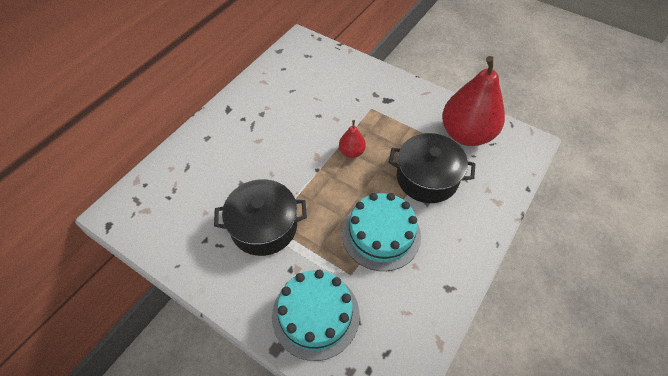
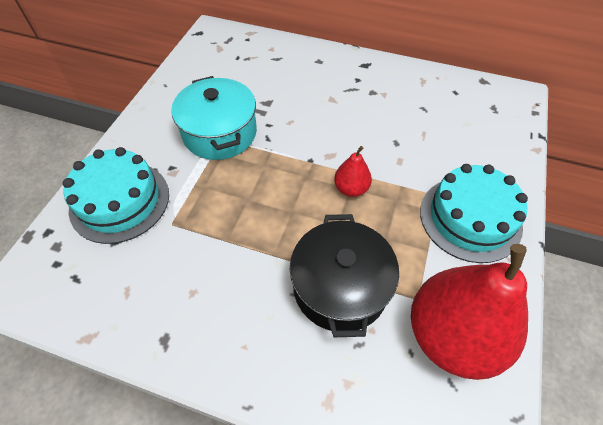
camera: 75 degrees right, 0 degrees up
(264, 226) = (220, 133): black pot -> turquoise pot
(381, 234) = (232, 245): turquoise cake -> turquoise cake (470, 218)

